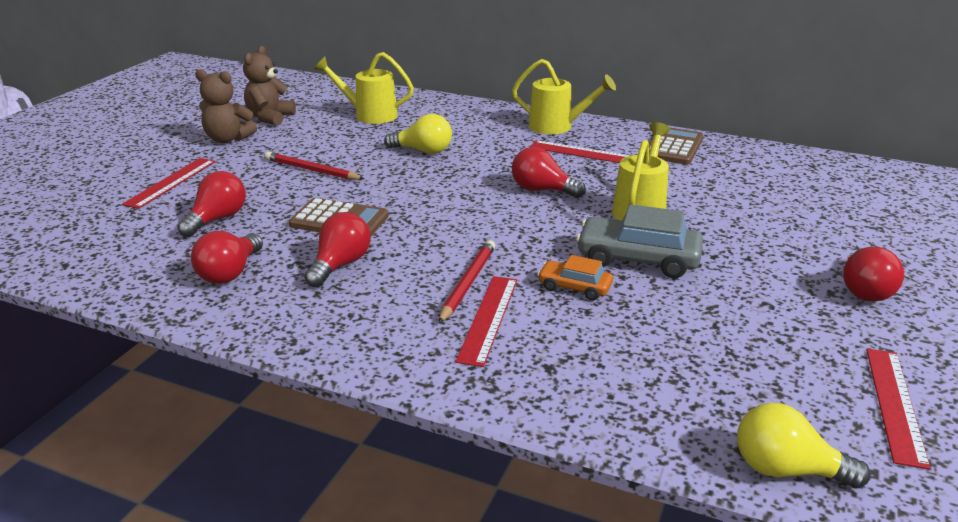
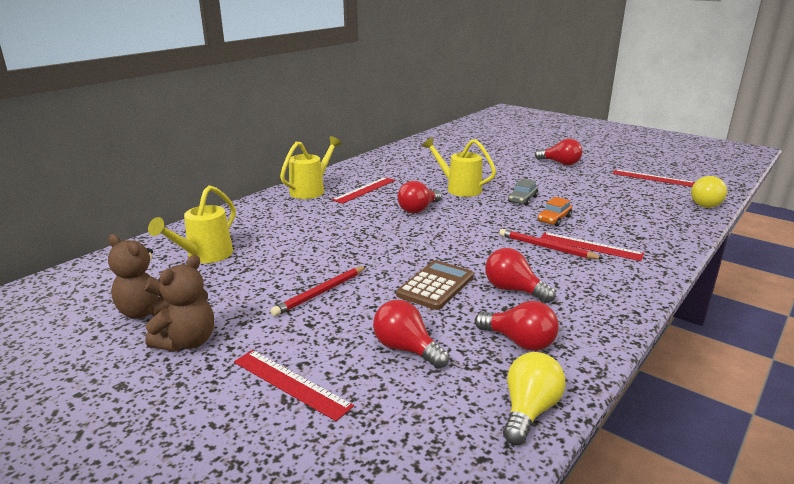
camera: 75 degrees left, 5 degrees down
(423, 151) = (317, 240): yellow light bulb -> yellow light bulb (529, 411)
(638, 259) = (522, 199): grey car -> grey car, size x0.56
(673, 147) = (375, 167): brown calculator -> none

